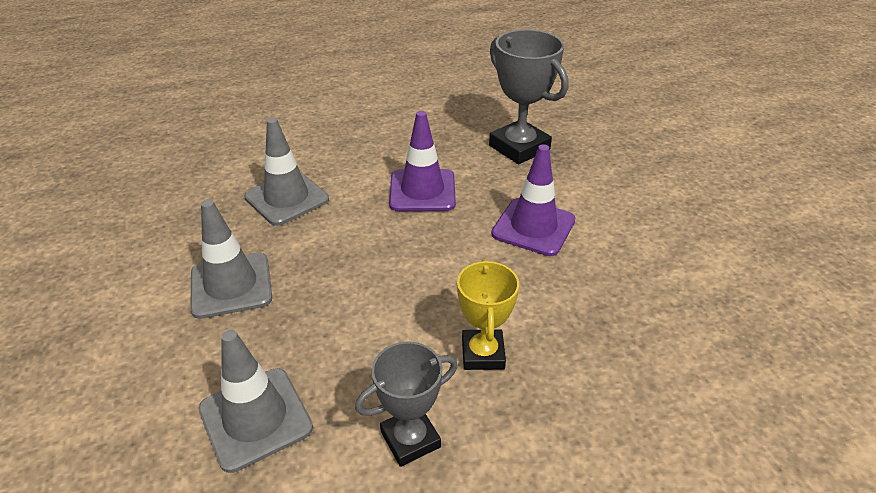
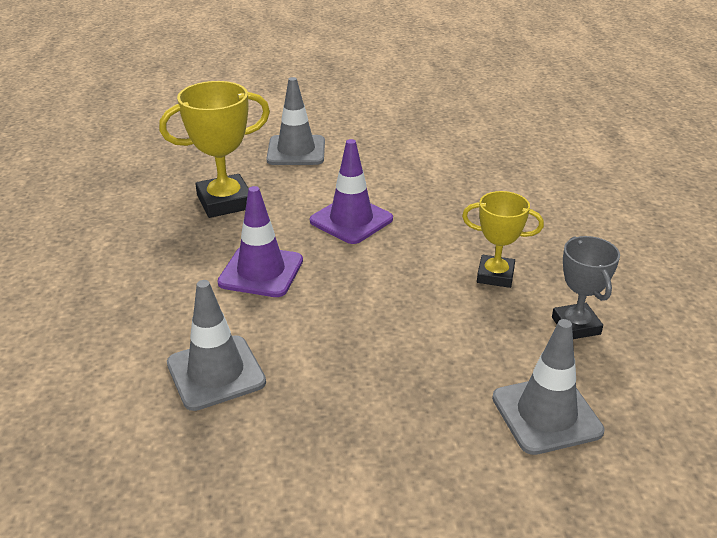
camera: 75 degrees left, 5 degrees down
(231, 285) = (357, 427): grey traffic cone -> grey traffic cone (296, 151)
(519, 147) = (225, 202): grey trophy -> yellow trophy

